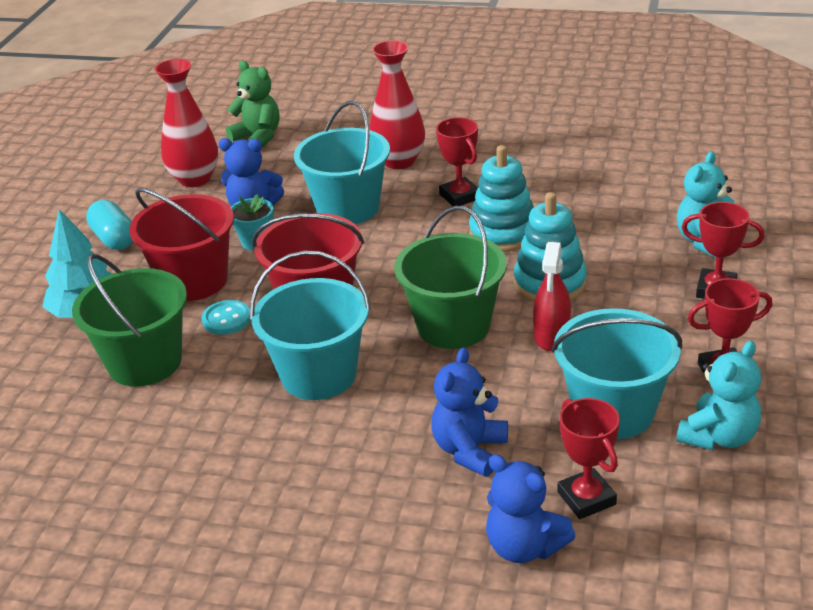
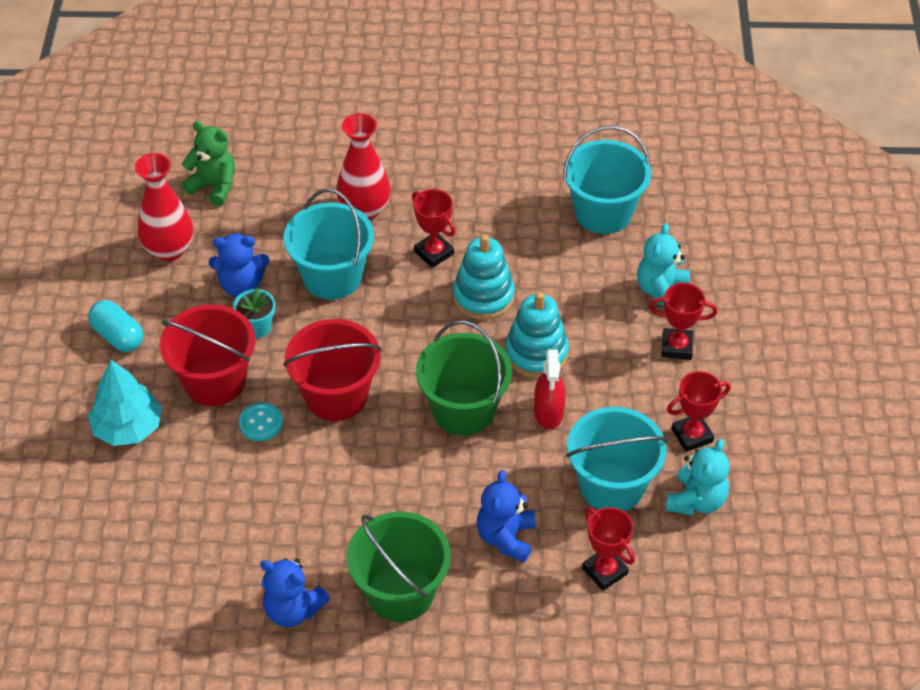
camera: 15 degrees left, 15 degrees up
(145, 362) = (204, 479): green bucket -> green bucket (400, 592)
(318, 375) = (361, 476): turquoise bucket -> turquoise bucket (603, 212)
(524, 546) = (566, 620): blue teddy bear -> blue teddy bear (293, 610)

